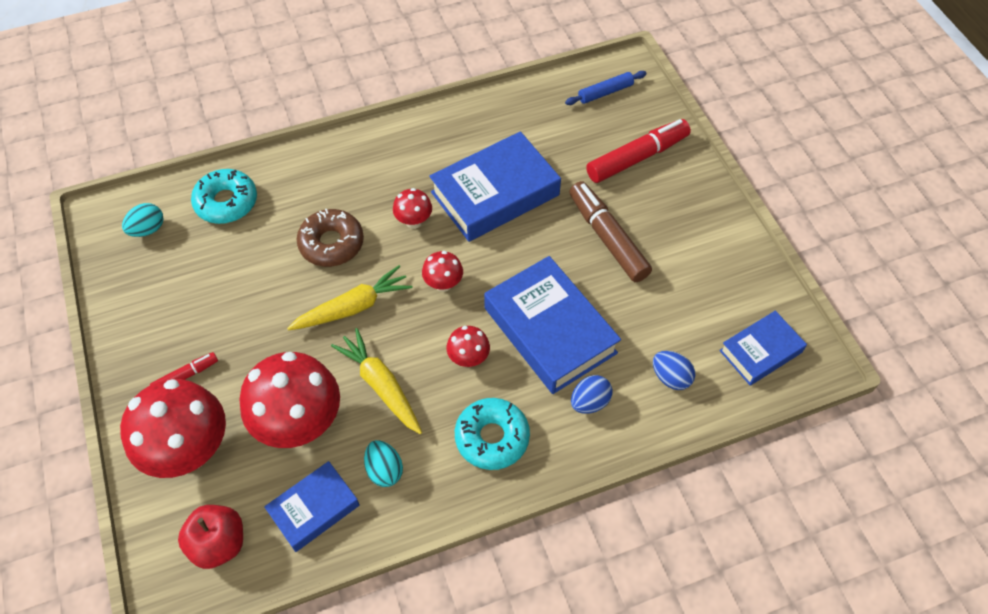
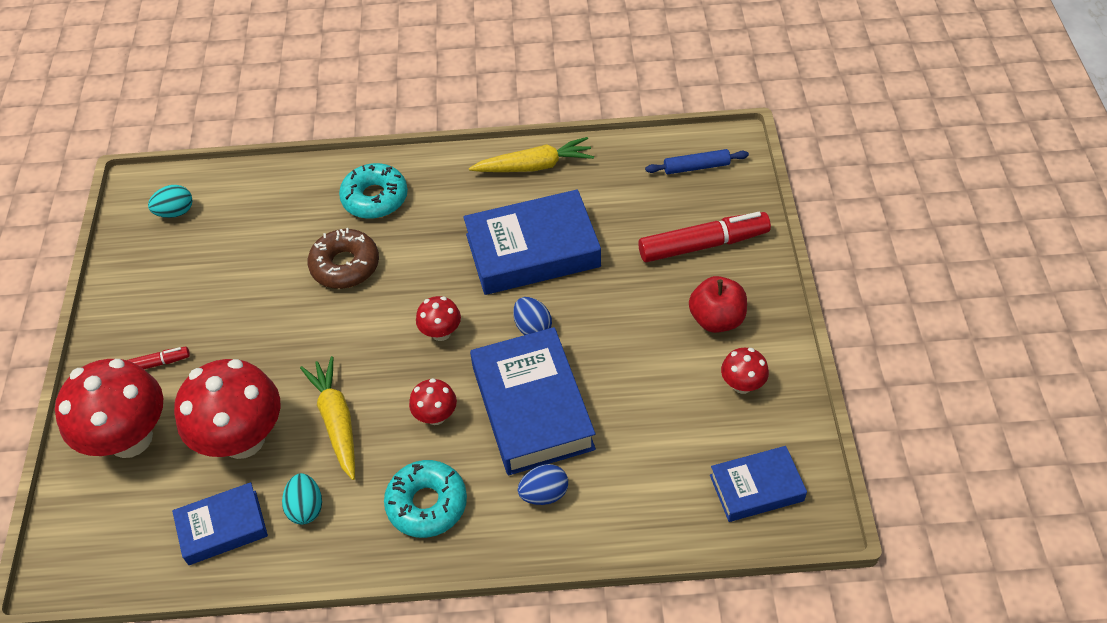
camera: 20 degrees right, 5 degrees down
(219, 543) = (121, 536): red apple -> red apple (716, 319)
(226, 202) = (260, 201): turquoise donut -> turquoise donut (375, 198)
(353, 307) = (341, 335): yellow carrot -> yellow carrot (534, 166)
(414, 221) = (437, 261): red mushroom -> red mushroom (742, 385)
(607, 237) = (635, 324): brown marker -> none
(670, 377) = (643, 490): blue egg -> blue egg (532, 327)

